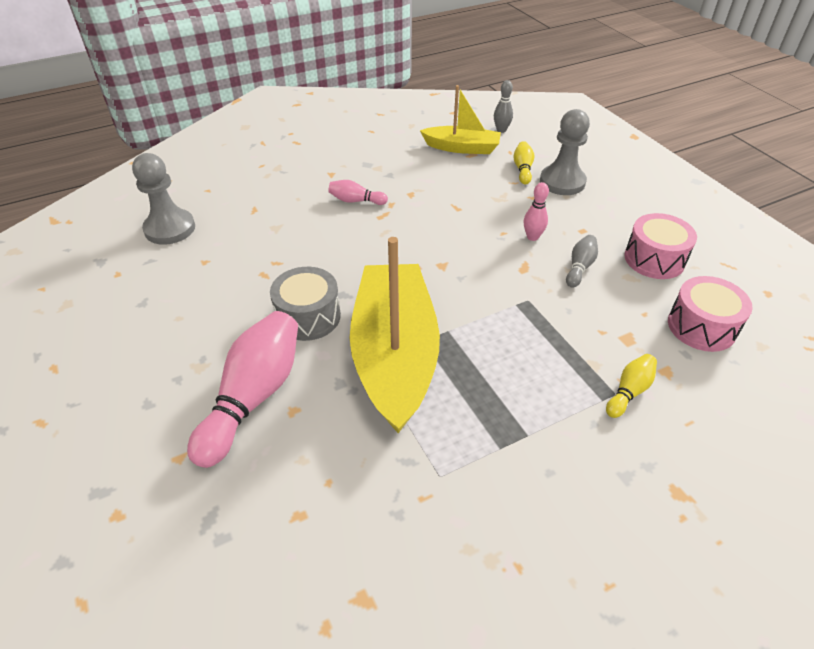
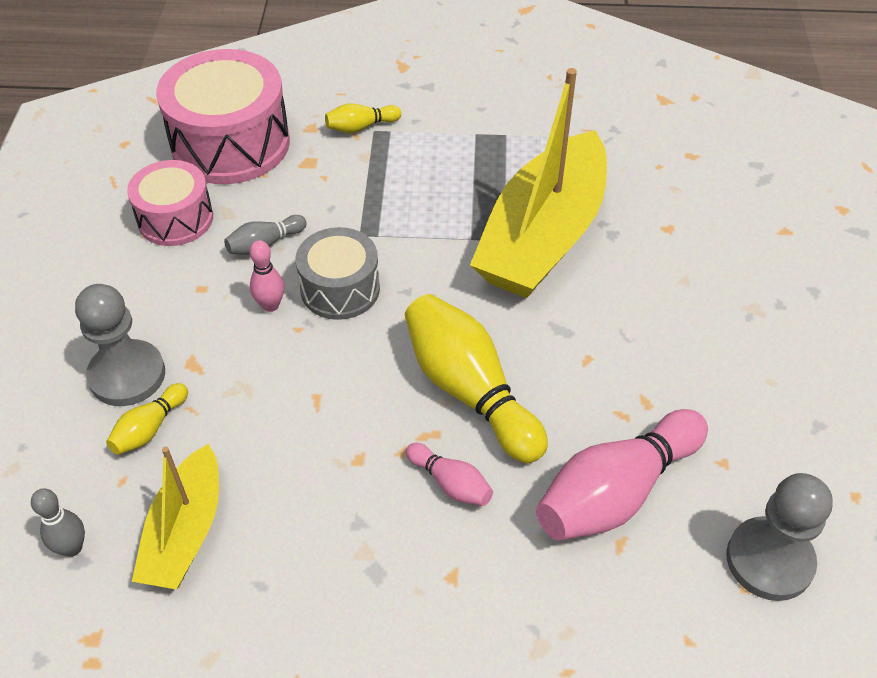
camera: 150 degrees left, 5 degrees up
(253, 397) = (703, 254): pink bowling pin -> pink bowling pin (616, 492)
(308, 316) = (613, 316): grey drum -> grey drum (340, 289)
(375, 240) = (470, 391): none -> yellow bowling pin
(462, 148) = (185, 532): yellow boat -> yellow boat turned 120 degrees counterclockwise
(701, 327) = (231, 143): pink drum -> pink drum, size x1.68

